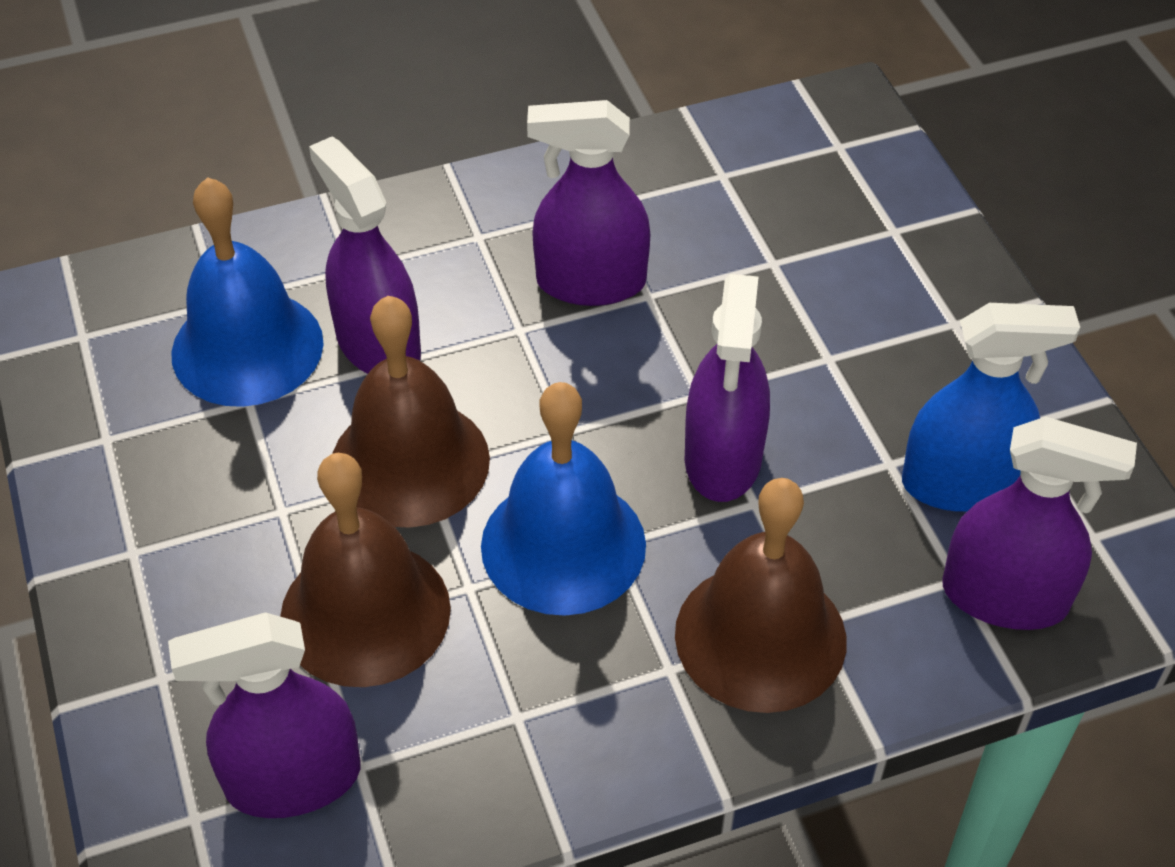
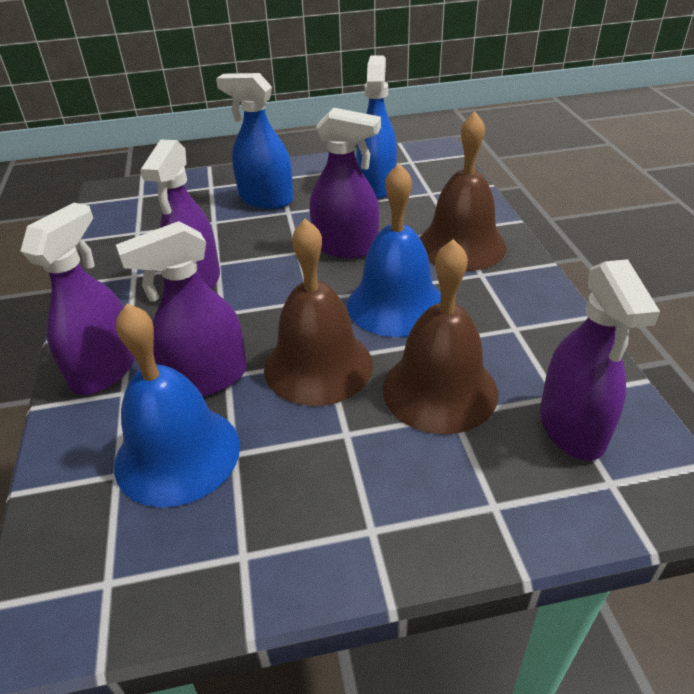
camera: 80 degrees left, 10 degrees down
(865, 318) = (266, 199): none -> blue spray bottle
(1005, 596) = (441, 183): purple spray bottle -> purple spray bottle (105, 370)

